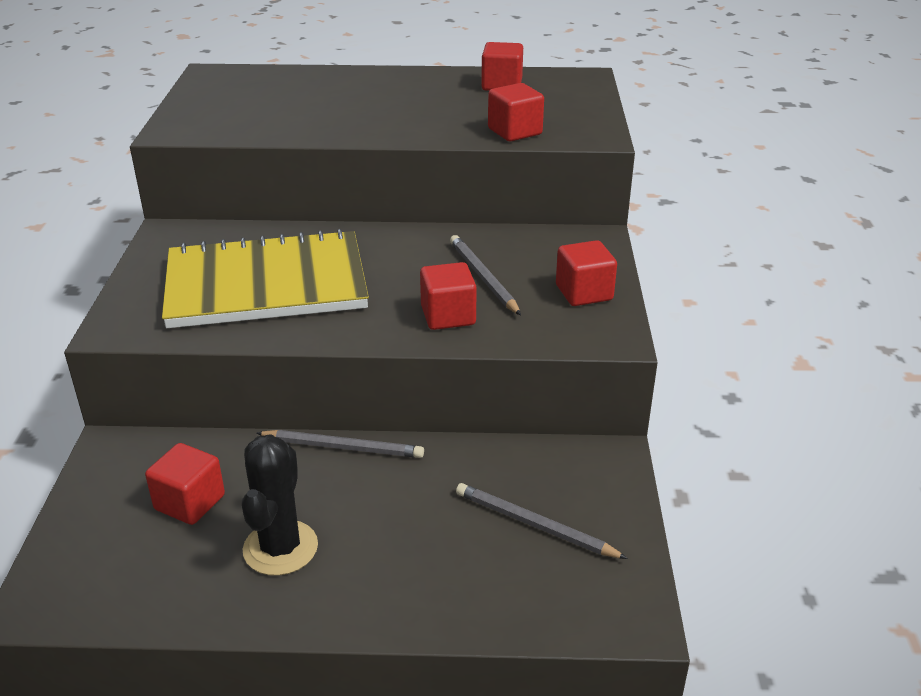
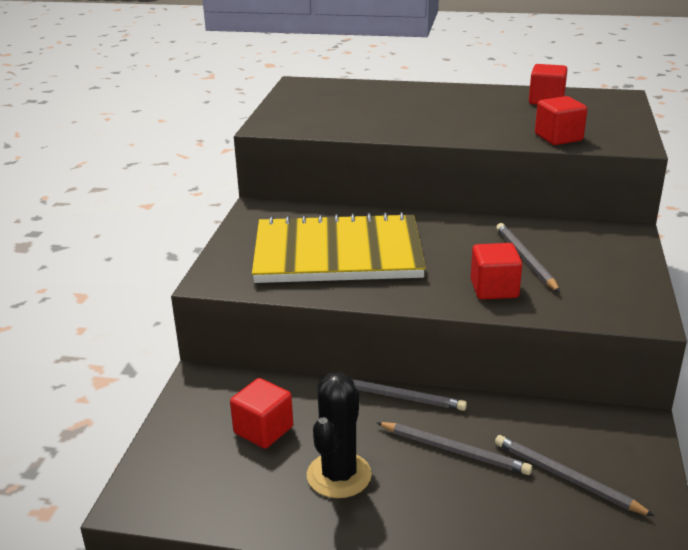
camera: 10 degrees right, 5 degrees down
(411, 505) = (454, 450): none -> grey pencil
(584, 293) = (617, 277): red cube -> none

